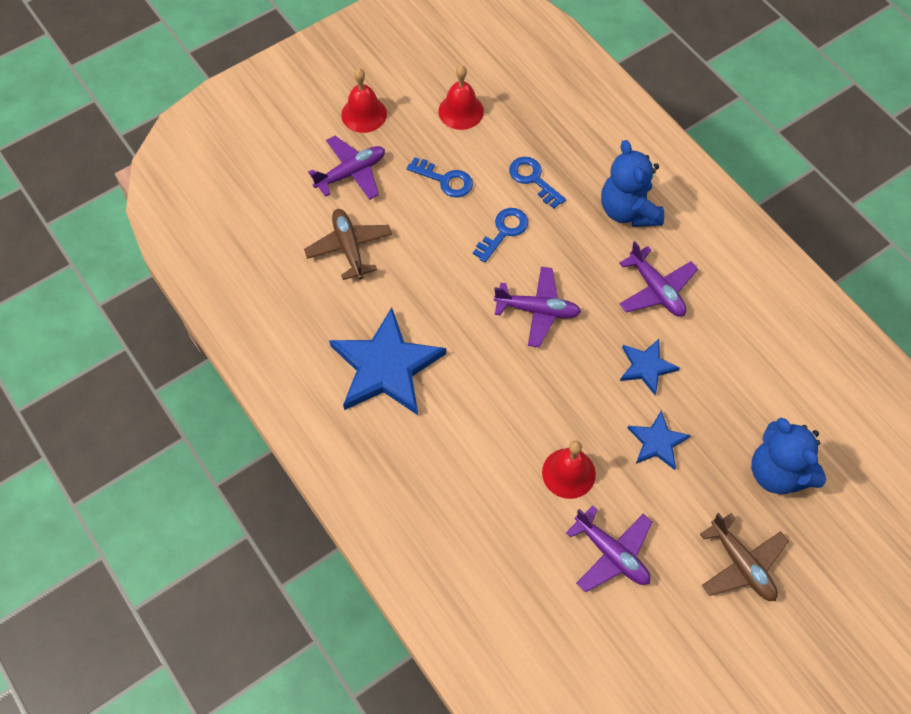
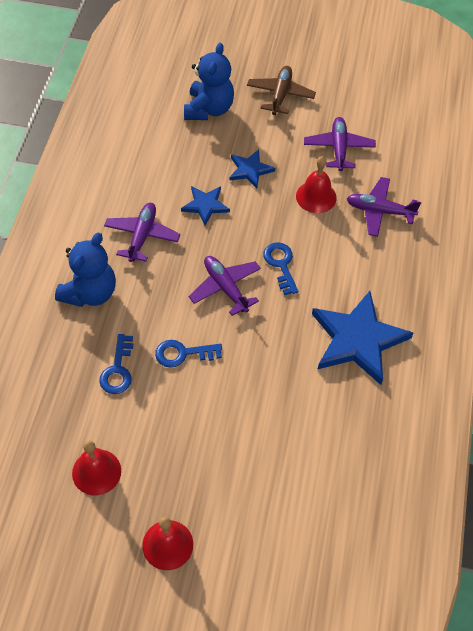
camera: 135 degrees left, 5 degrees down
(349, 248) = (298, 441): brown plane -> none
(351, 173) = (234, 500): purple plane -> purple plane (379, 211)
(445, 180) = (175, 428): blue key -> blue key (281, 265)

